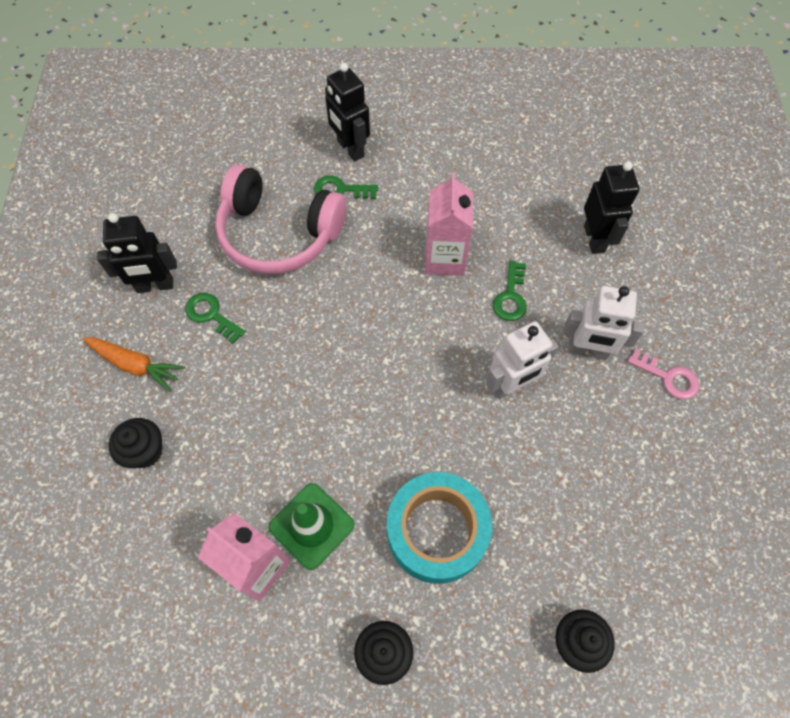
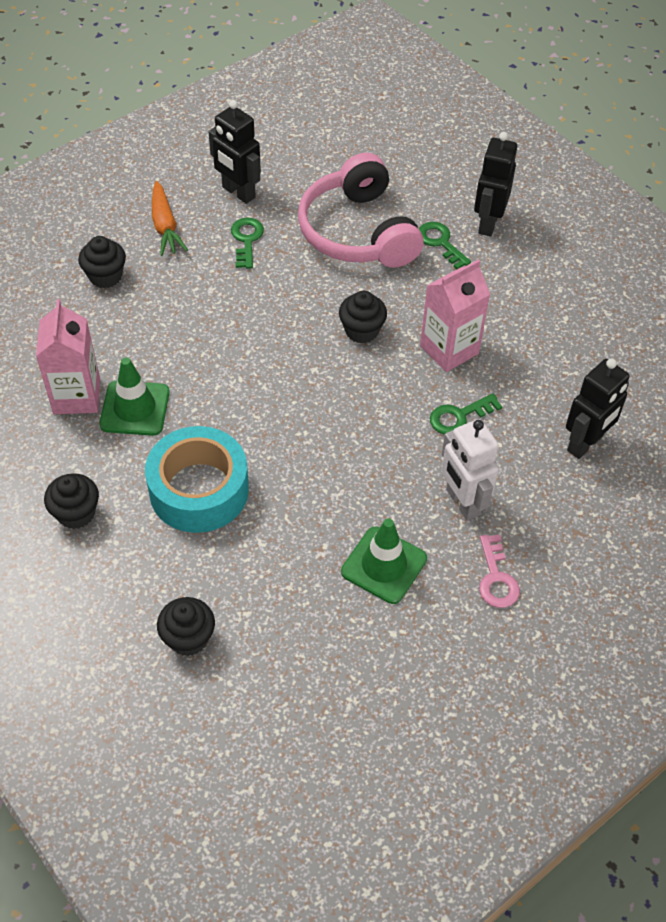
camera: 50 degrees right, 10 degrees down
(377, 301) = (361, 330): none -> black cupcake
(511, 385) = (373, 466): white robot -> none
(606, 444) = (384, 565): none -> green traffic cone

